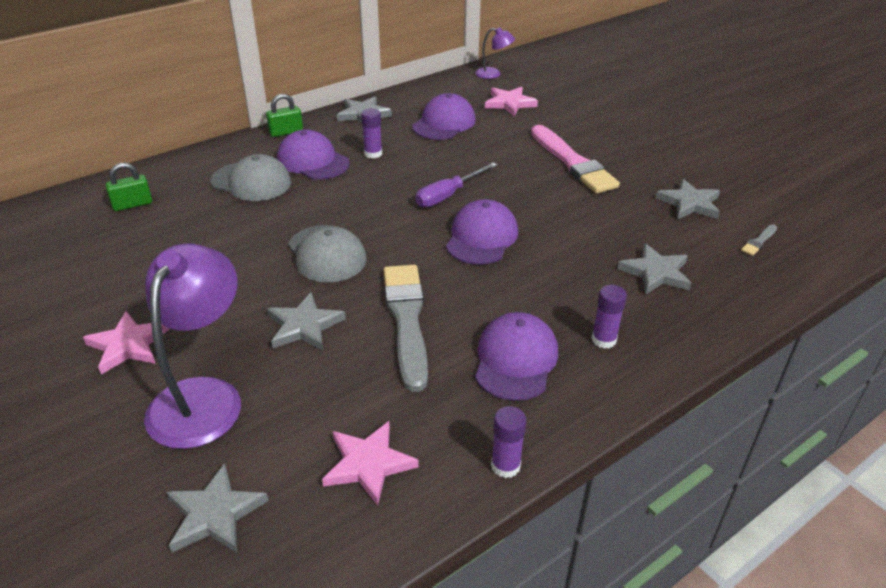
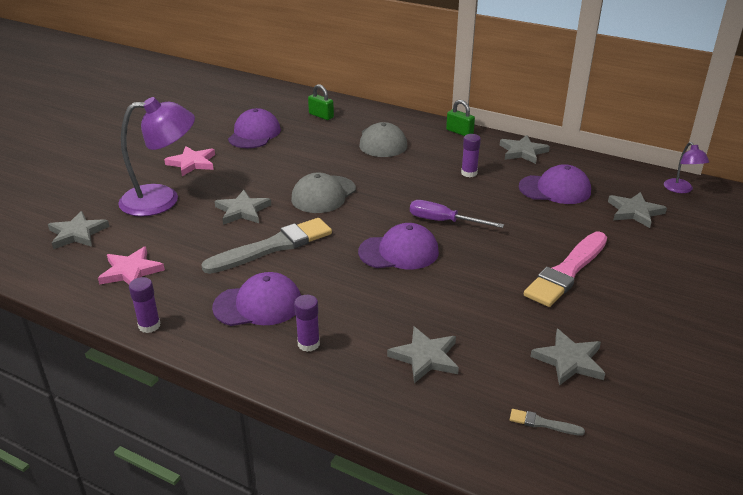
camera: 65 degrees right, 5 degrees down
(313, 161) = (432, 154): purple cap -> purple cap (254, 134)
(509, 103) = (634, 212): pink star -> grey star

